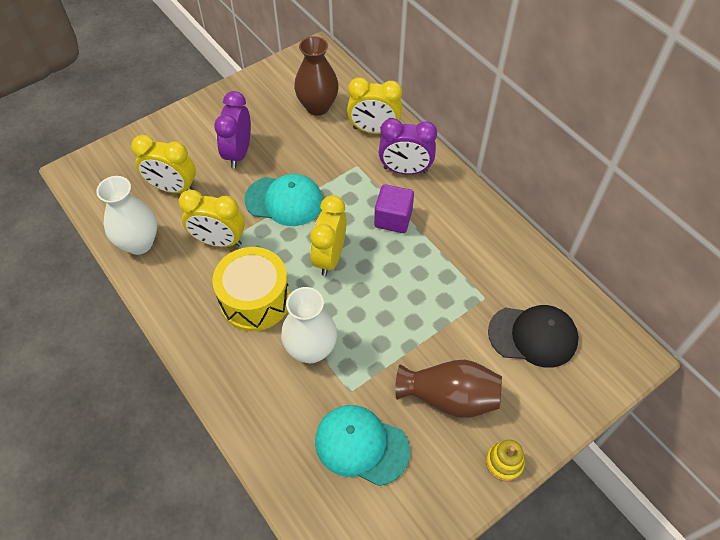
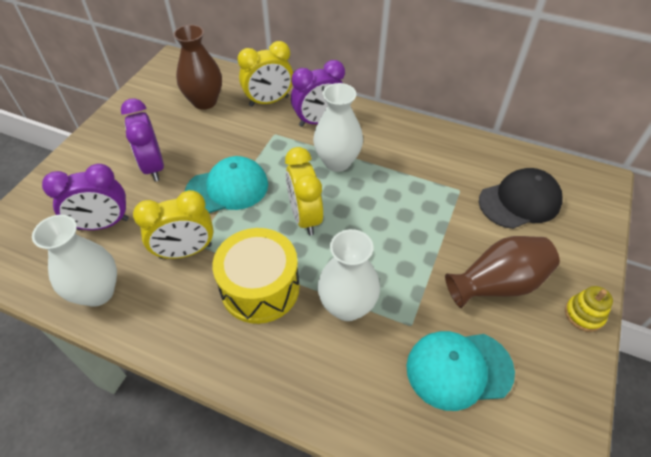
camera: 30 degrees left, 5 degrees down
(173, 188) = (103, 224): yellow clock -> purple clock
(393, 218) = (337, 162): purple cube -> white vase

